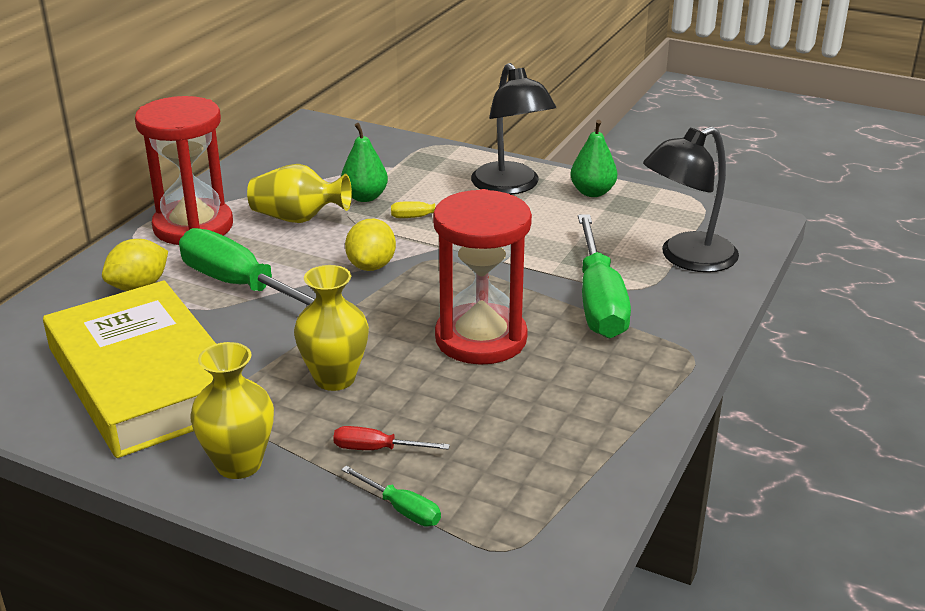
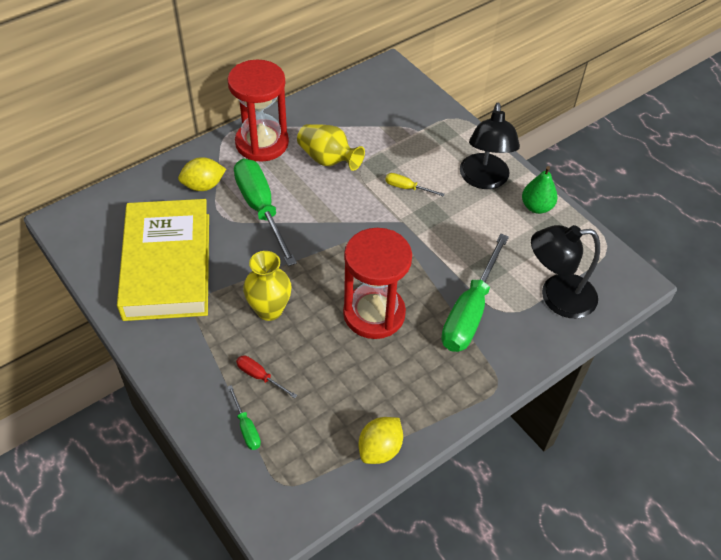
camera: 25 degrees right, 20 degrees up
(239, 464) = (181, 354): yellow vase -> none
(365, 197) = (381, 154): green pear -> none
(371, 266) = (347, 221): yellow lemon -> yellow lemon (380, 449)

